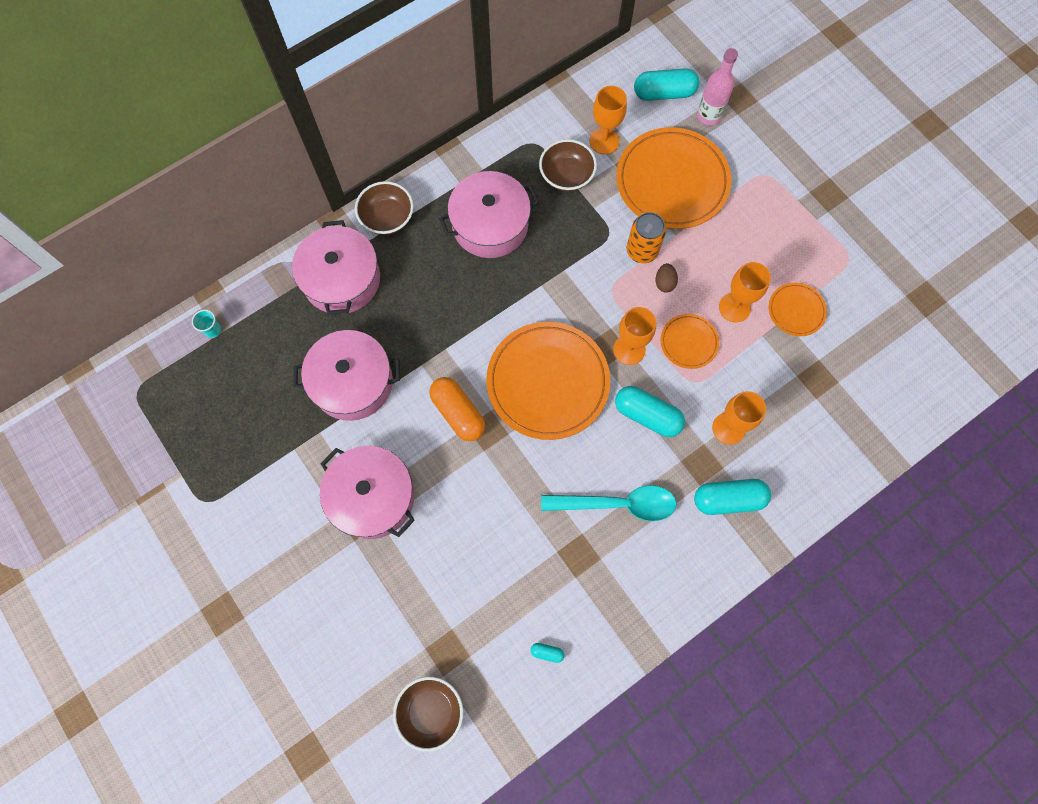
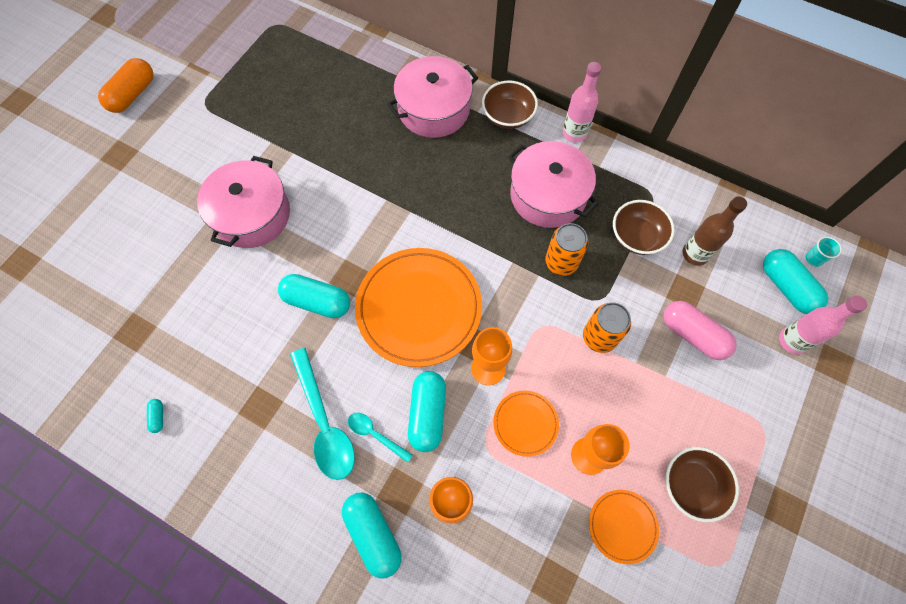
camera: 65 degrees right, 5 degrees down
(213, 330) = (346, 46): turquoise cup -> turquoise cup (813, 259)
(352, 382) = (346, 157): pink pot -> none
(430, 711) = (78, 340): brown bowl -> brown bowl (692, 485)
(437, 171) = (574, 133): none -> pink bottle
(458, 413) = (355, 247): orange capsule -> orange capsule (133, 94)
(498, 468) = (317, 301): none -> turquoise capsule
(561, 246) = (561, 262): none -> orange can
(604, 141) = (695, 254): orange goblet -> brown bottle
(646, 465) = (375, 434): none -> turquoise spoon
(664, 283) = (577, 373): brown egg -> none
(672, 181) = (693, 335): orange plate -> pink capsule

